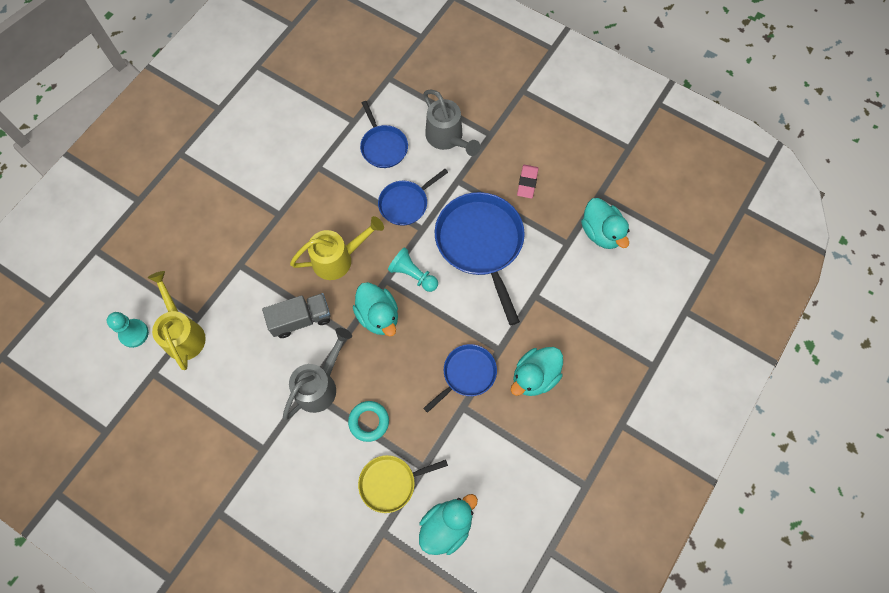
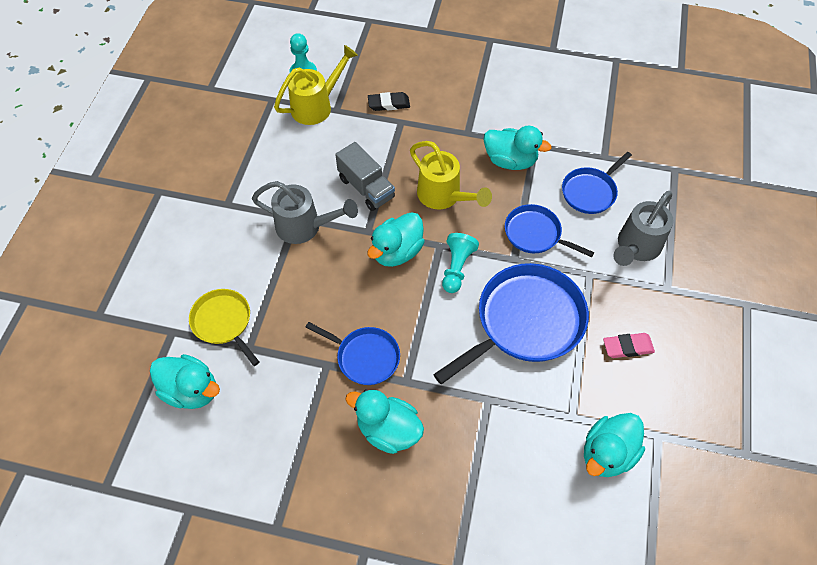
camera: 70 degrees right, 10 degrees down
(213, 268) = (389, 104): none -> black eraser
(325, 192) = (510, 161): none -> turquoise duck
(369, 422) = (281, 281): turquoise ring -> none

